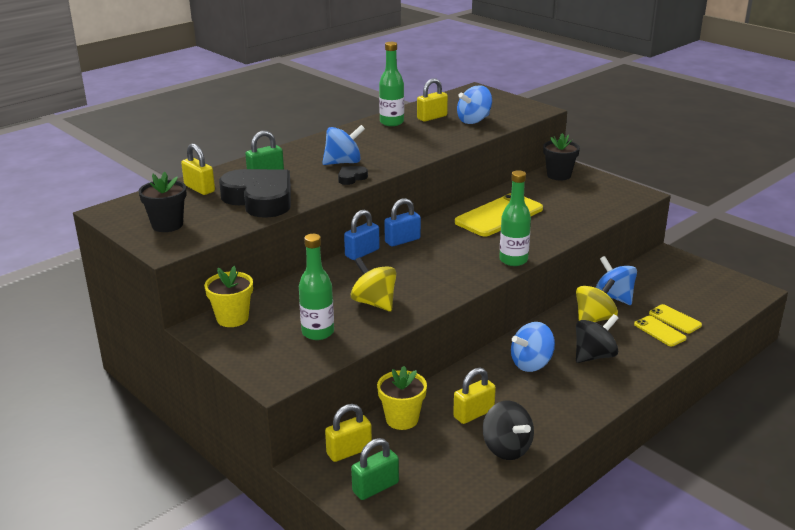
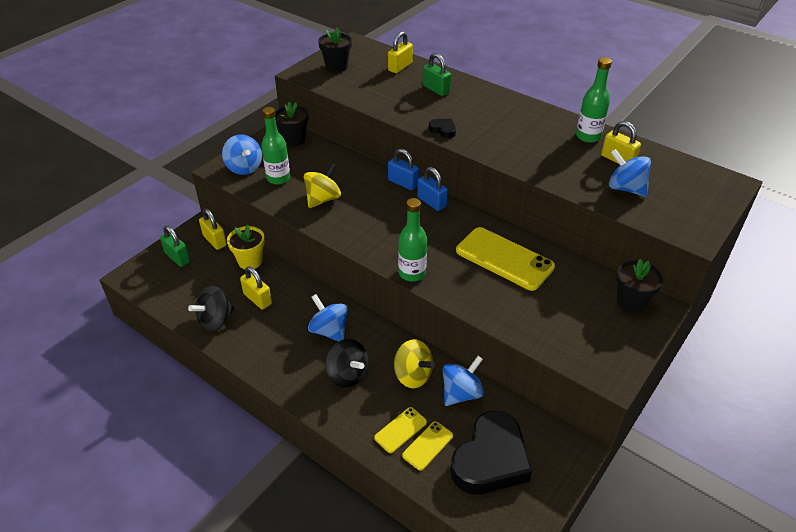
camera: 80 degrees right, 15 degrees up
(232, 318) = (294, 139): yellow flower pot -> black flower pot
(260, 199) = (388, 94): black heart -> black heart (490, 459)
(343, 162) = (475, 122): blue spinning top -> blue spinning top (244, 168)

